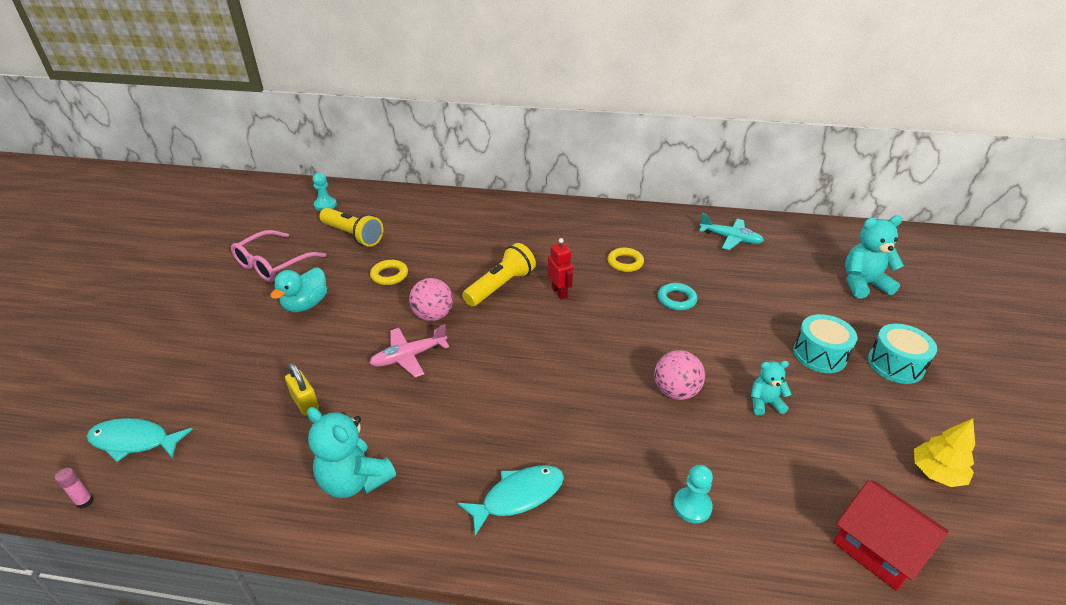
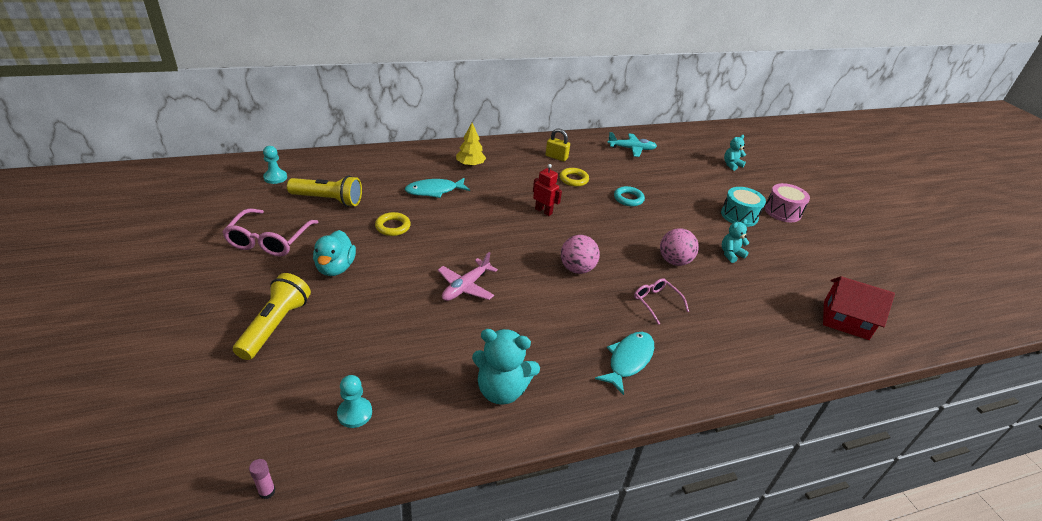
camera: 30 degrees left, 0 degrees up
(134, 441) = (269, 426): turquoise fish -> turquoise fish (434, 191)
(305, 403) = (408, 346): yellow padlock -> yellow padlock (556, 157)
(433, 316) = (459, 251): pink ball -> pink ball (577, 269)
(501, 286) = (495, 216): yellow flashlight -> yellow flashlight (276, 325)
(610, 437) = (656, 302): none -> pink glasses
(692, 506) = (737, 330): turquoise pawn -> turquoise pawn (355, 413)
(863, 284) = (731, 165): turquoise teddy bear -> turquoise teddy bear, size x0.58
(895, 365) = (782, 212): turquoise drum -> pink drum
(936, 473) = (844, 269): yellow tree -> yellow tree (470, 165)

